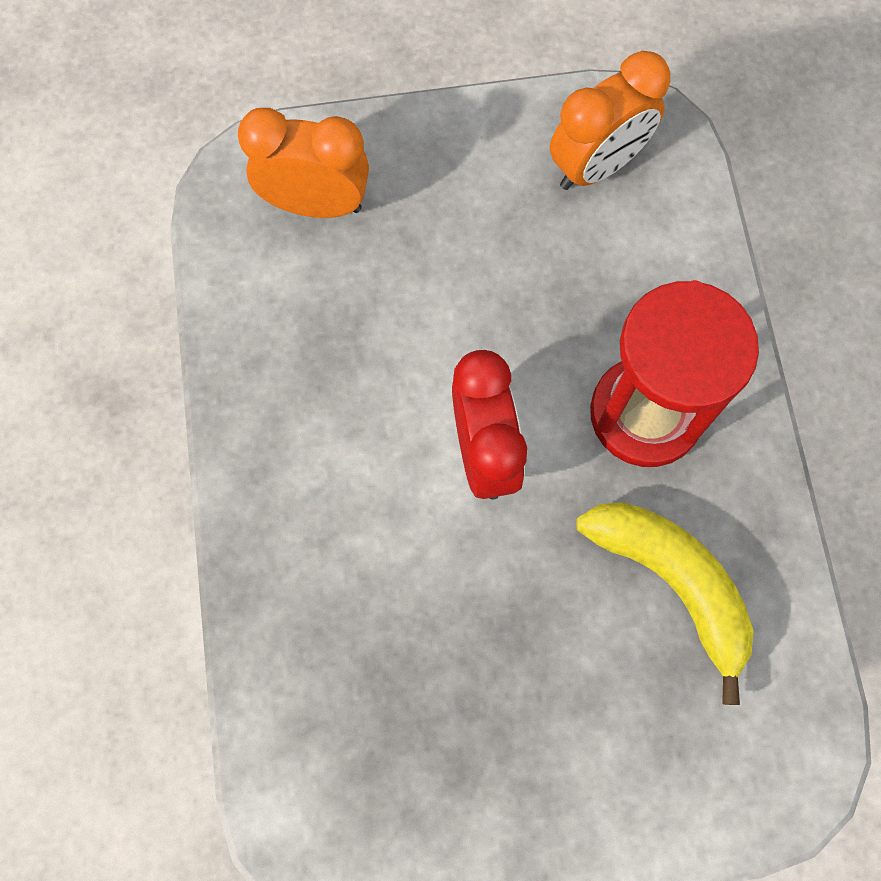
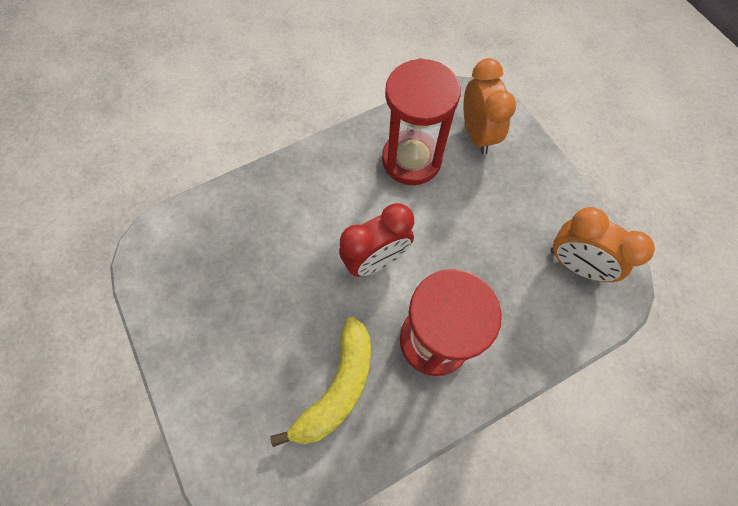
camera: 70 degrees right, 5 degrees down
(320, 327) = (411, 160): none -> red hourglass

